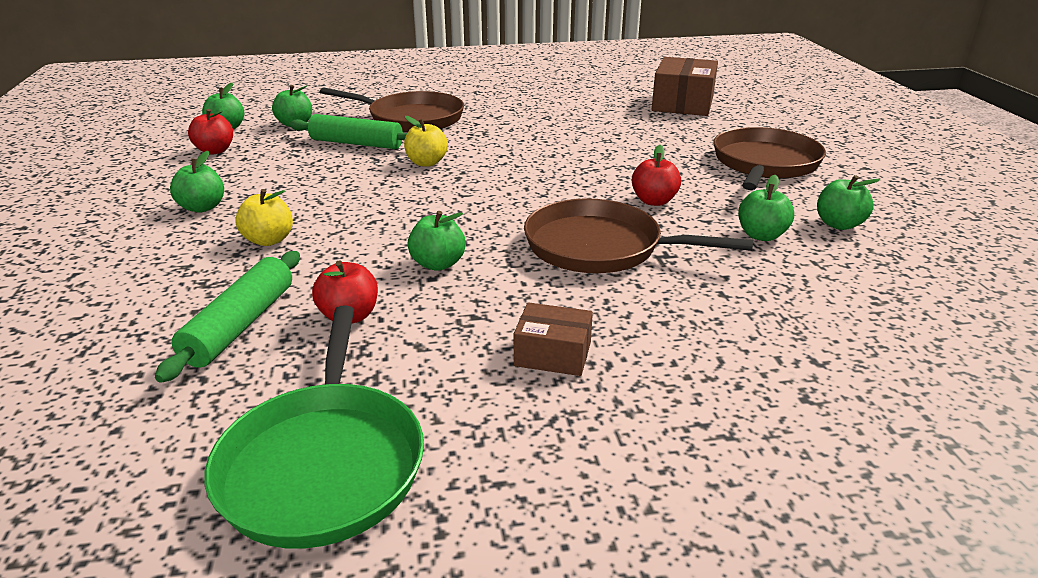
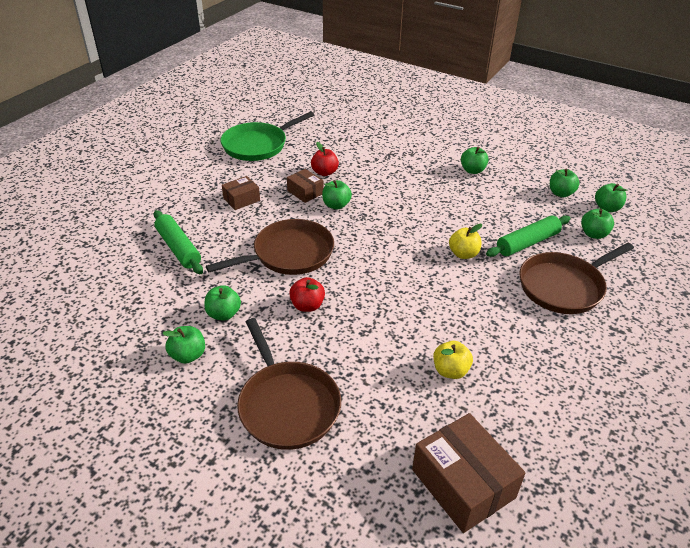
camera: 130 degrees right, 10 degrees up
(215, 151) = (560, 193): red apple -> green apple
(240, 325) = (348, 152): green rolling pin -> green rolling pin (178, 248)
(269, 240) = (413, 176): yellow apple -> yellow apple (450, 371)
(323, 464) = (257, 145): green pan -> green pan turned 75 degrees counterclockwise
(439, 305) = (305, 192): none -> brown box

